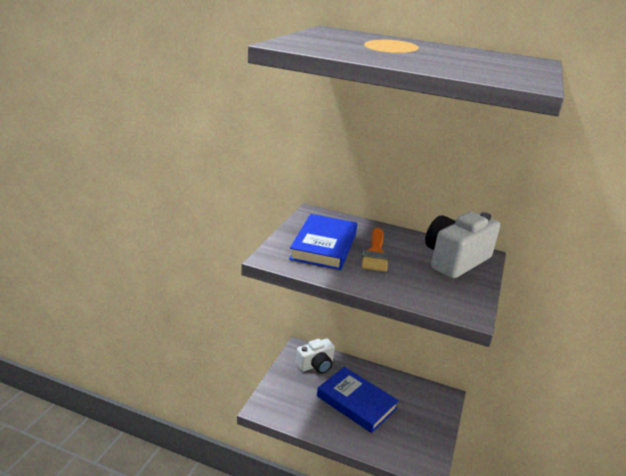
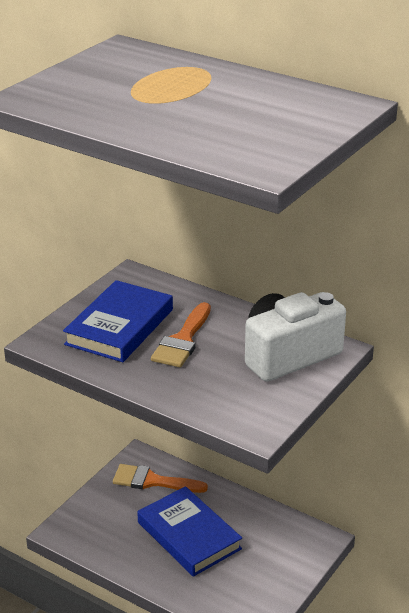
camera: 15 degrees right, 5 degrees up
(316, 365) = (153, 481): white camera -> orange brush

